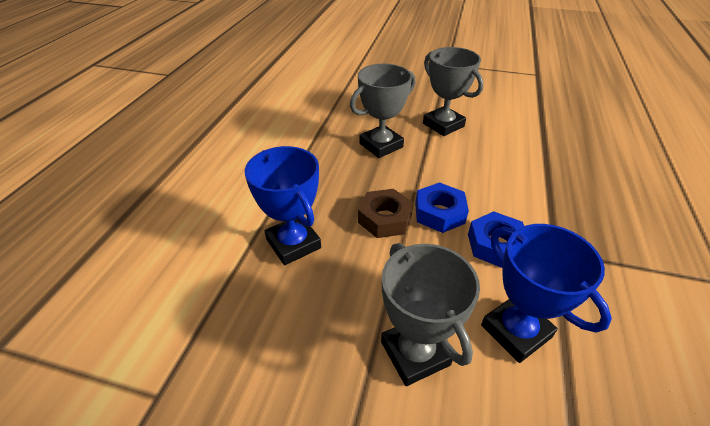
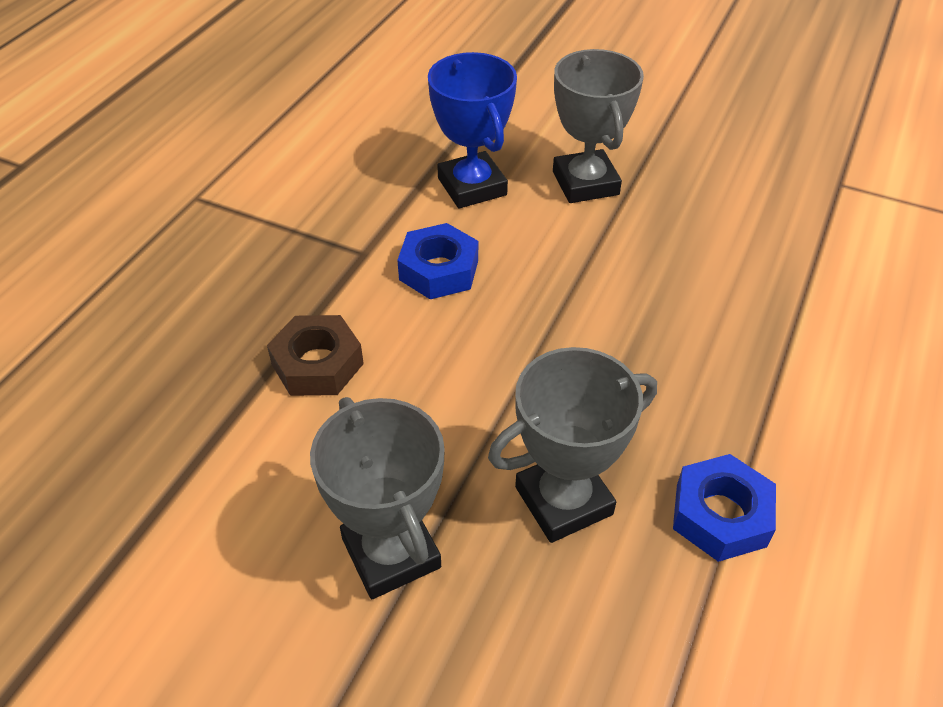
camera: 170 degrees left, 5 degrees up
(293, 244) = (731, 307): blue trophy -> none
(384, 219) = (588, 328): brown nut -> brown nut (317, 364)
(439, 213) = (498, 326): blue nut -> blue nut (720, 515)

